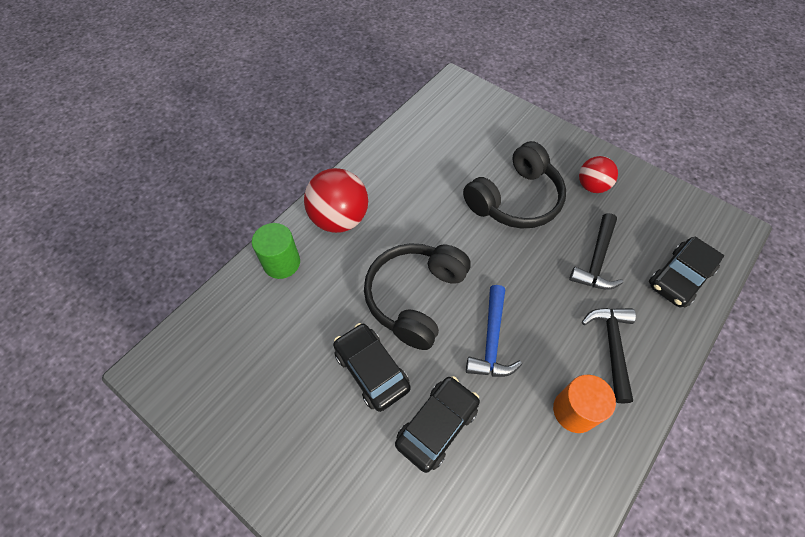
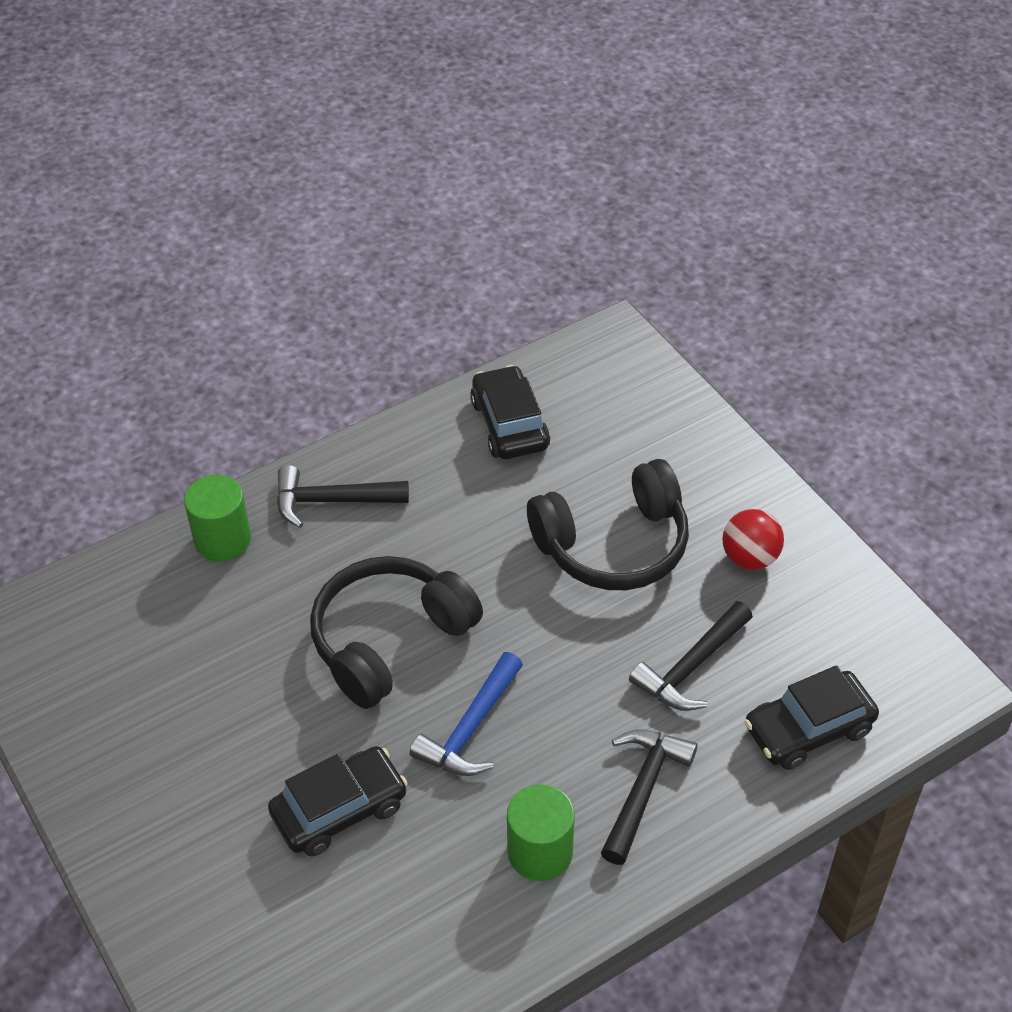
camera: 20 degrees right, 10 degrees down
(339, 219) = (332, 501): red ball -> black hammer
(371, 370) = (284, 715): black car -> black car (509, 424)
(574, 411) = (540, 852): orange cylinder -> green cylinder

